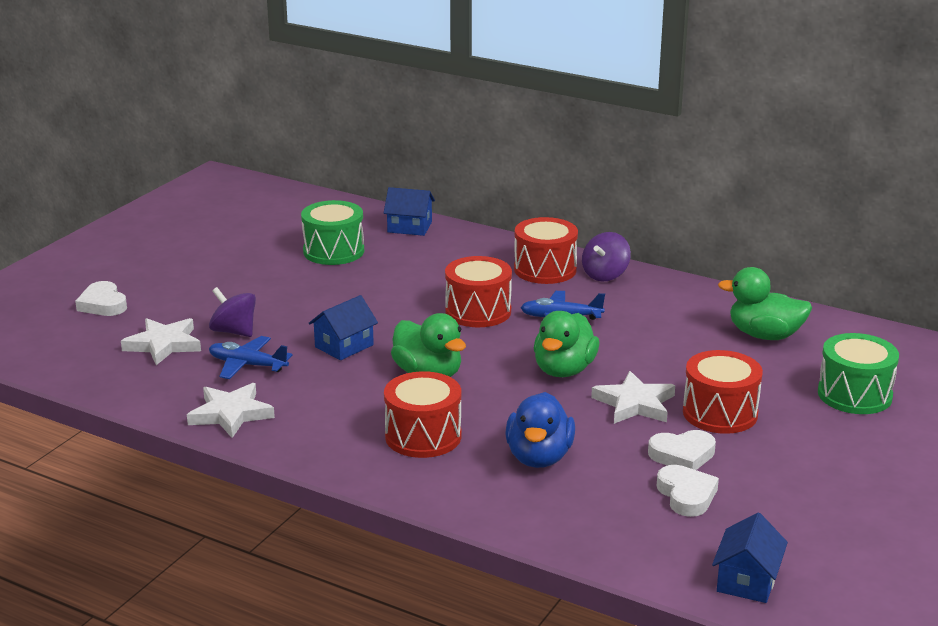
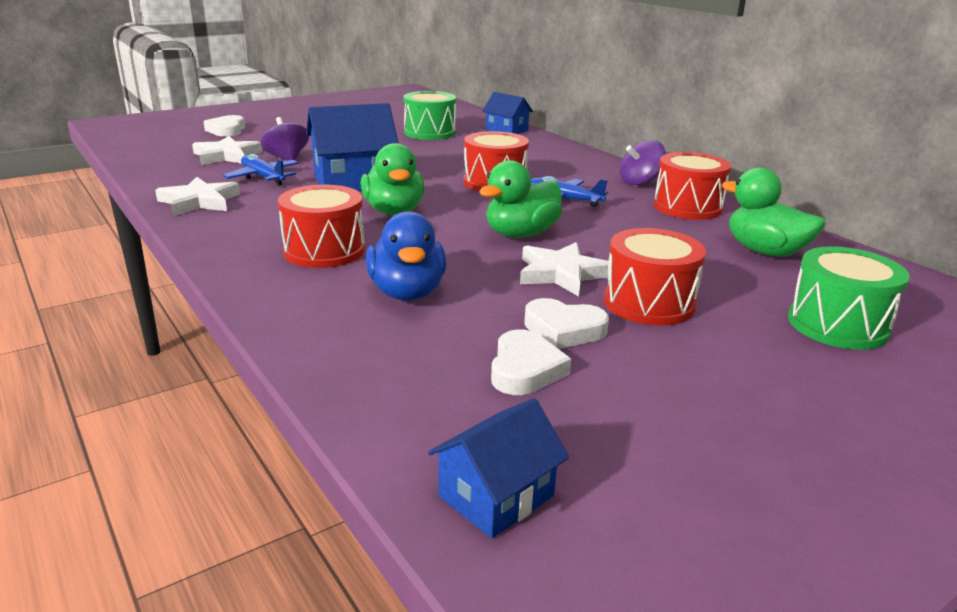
camera: 25 degrees right, 0 degrees up
(344, 346) = (353, 181): blue house -> blue house, size x1.69
(539, 457) = (407, 293): blue duck -> blue duck turned 45 degrees counterclockwise
(545, 269) = (588, 169): red drum -> red drum (687, 207)

